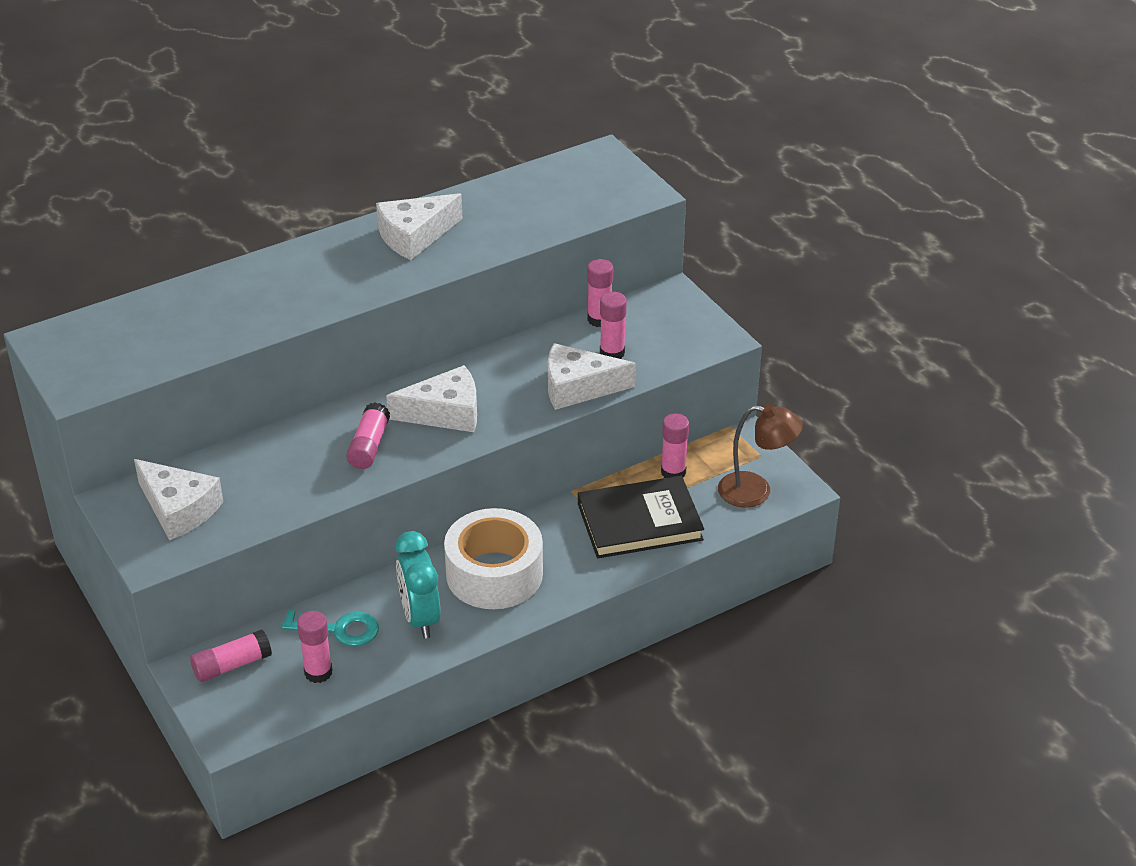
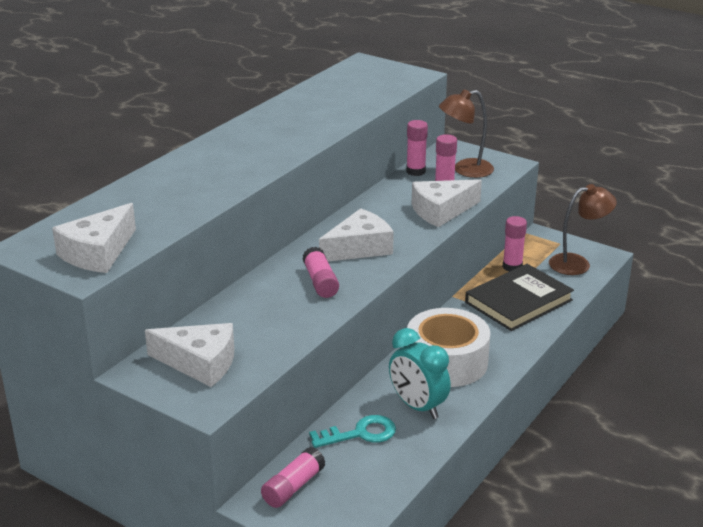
camera: 25 degrees left, 10 degrees down
(318, 672) = (370, 469): pink glue stick -> none
(414, 236) = (276, 126): white cheese -> white cheese (98, 253)
(659, 333) = (465, 170): none -> brown lamp

